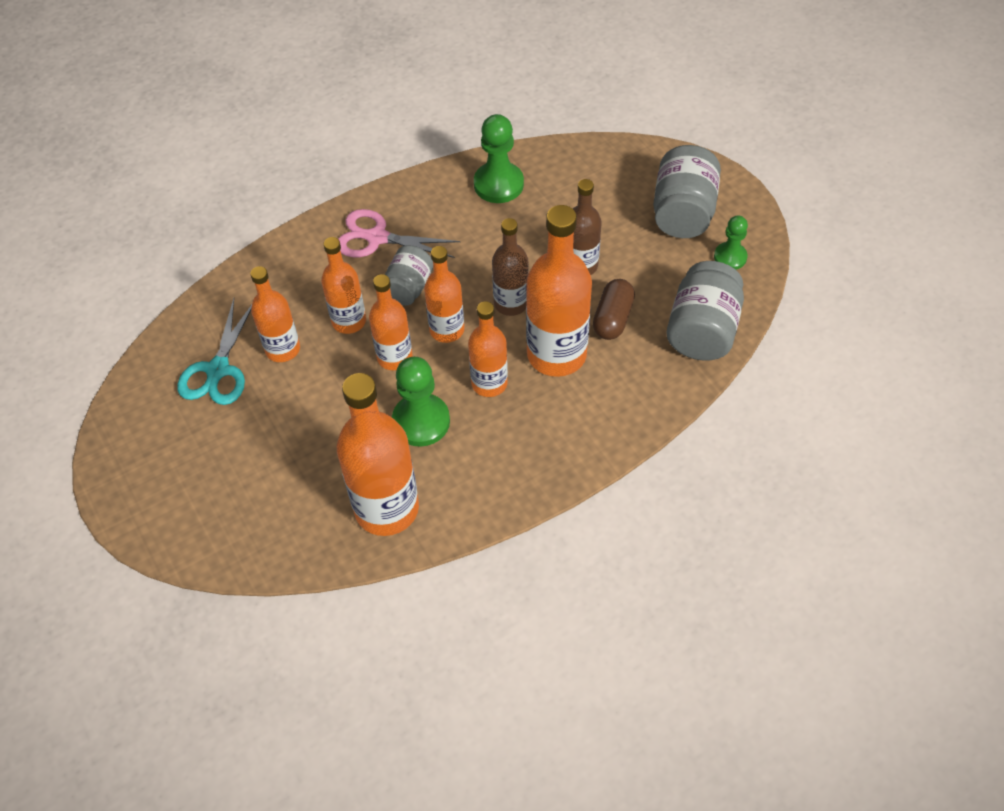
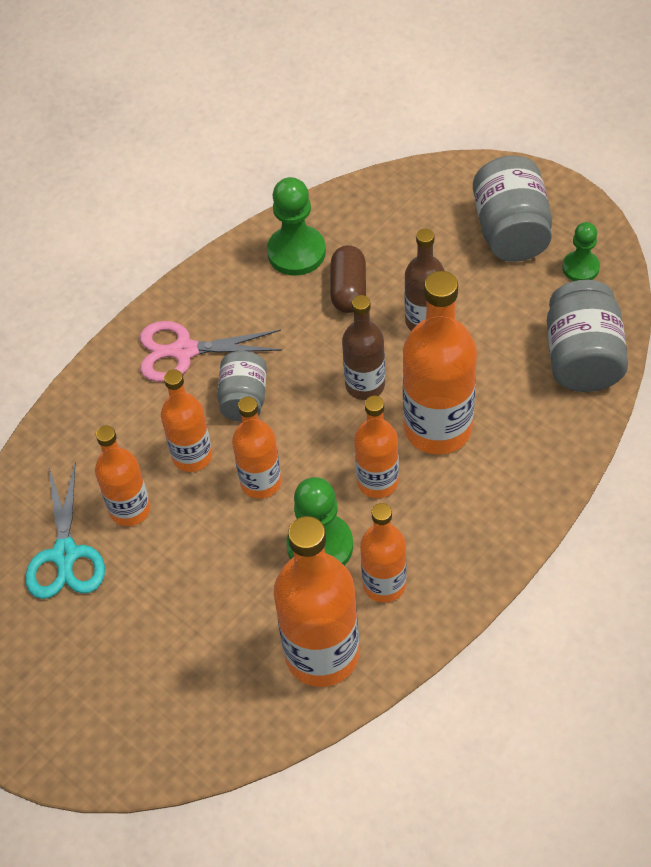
camera: 15 degrees left, 0 degrees up
(447, 330) = (306, 435): orange bottle -> orange bottle (384, 584)
(612, 318) = (482, 371): brown capsule -> brown capsule (348, 289)

